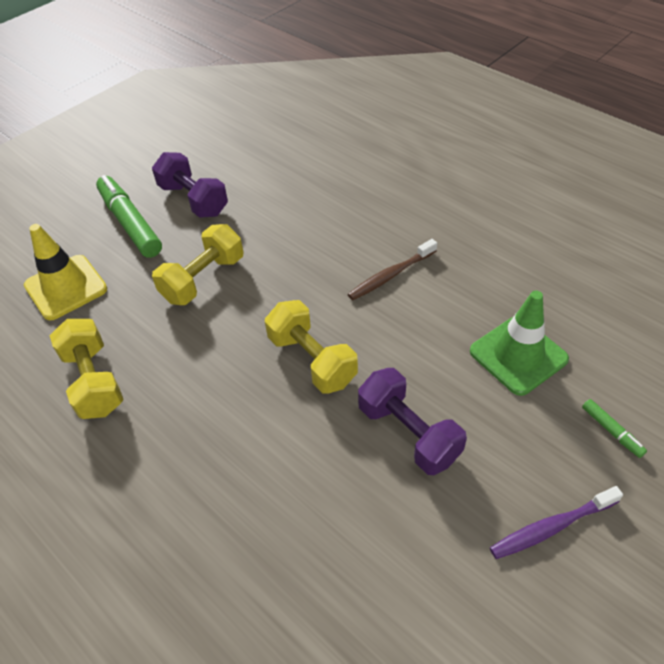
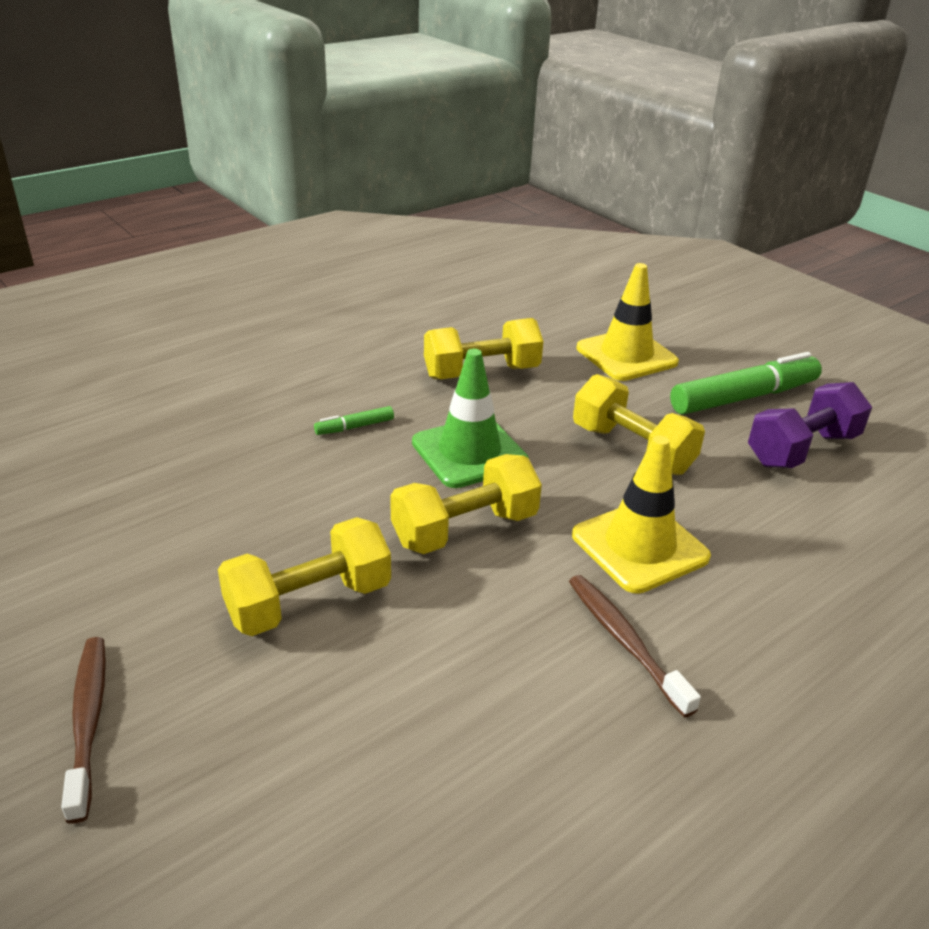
camera: 95 degrees right, 15 degrees down
(308, 272) = (639, 546): none -> yellow traffic cone
(408, 433) = (309, 602): purple dumbbell -> yellow dumbbell
(518, 355) = (402, 779): green traffic cone -> green traffic cone (469, 452)
(551, 527) = (88, 721): purple toothbrush -> brown toothbrush
(611, 431) = (190, 873): green marker -> green marker (354, 427)

